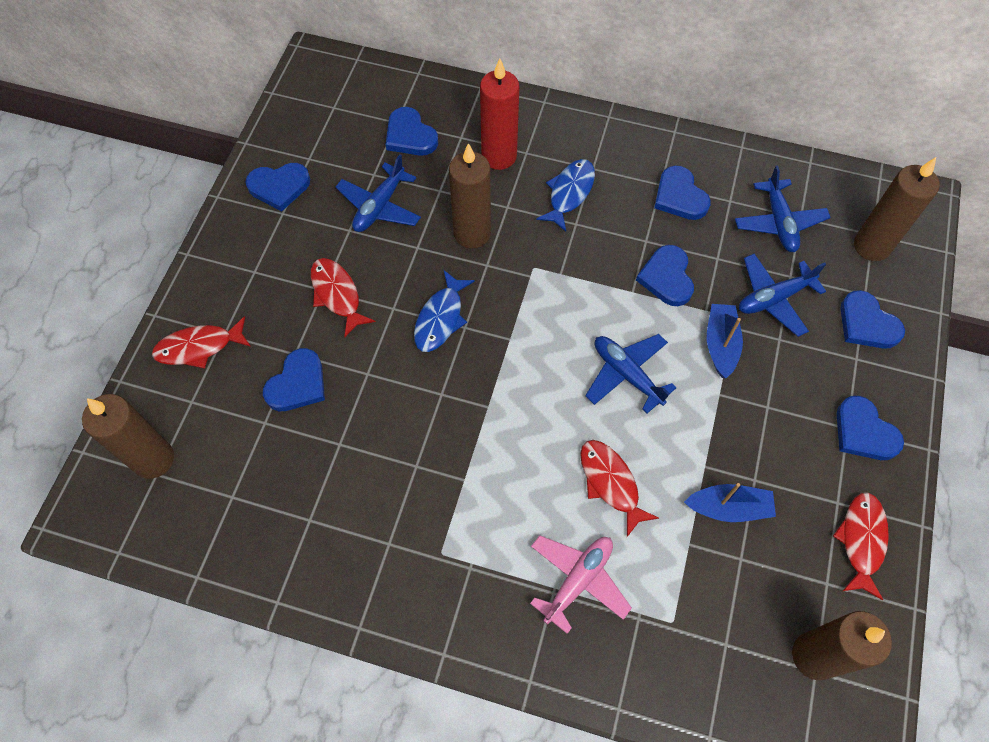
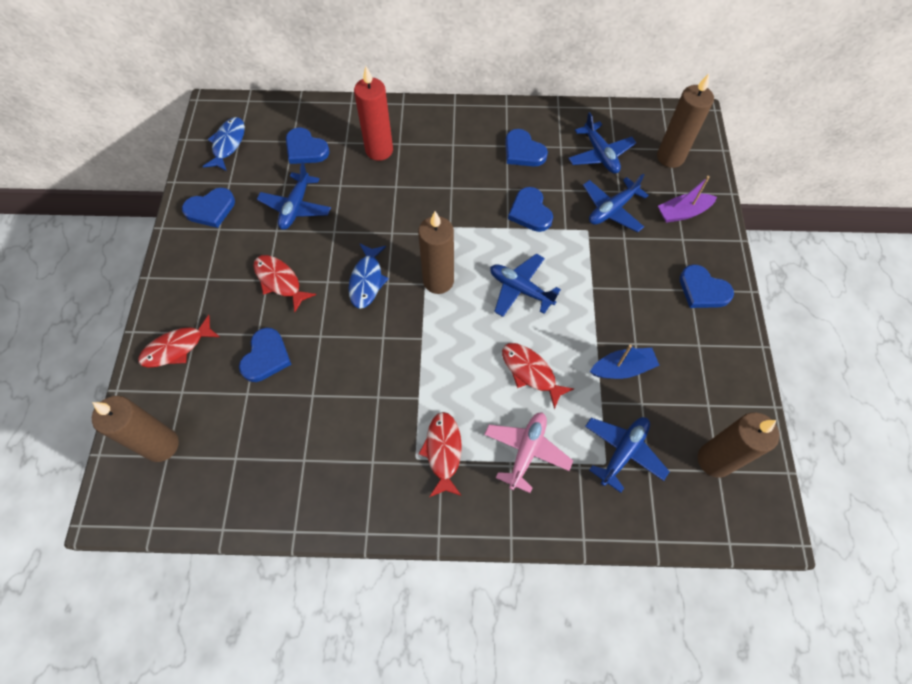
camera: 15 degrees left, 0 degrees up
(472, 233) = (374, 212): brown candle -> brown candle (438, 281)
(569, 193) = (440, 166): blue fish -> blue fish (228, 144)
(699, 614) = (623, 452): none -> blue plane
(720, 344) = (583, 251): blue boat -> none
(861, 541) = (723, 368): red fish -> red fish (443, 451)
(867, 324) = (682, 213): blue heart -> purple boat

